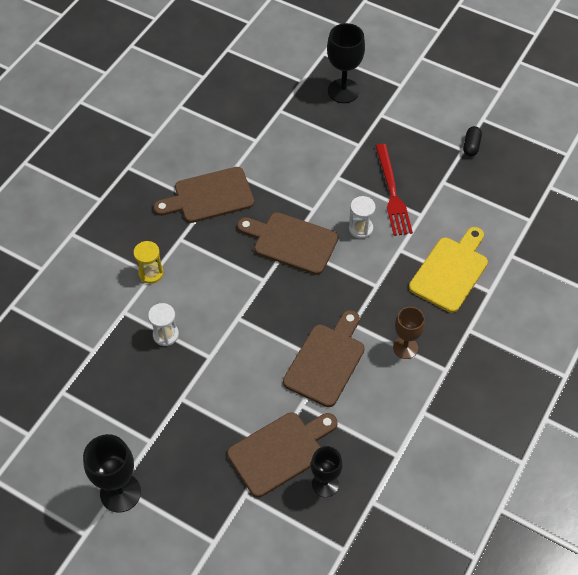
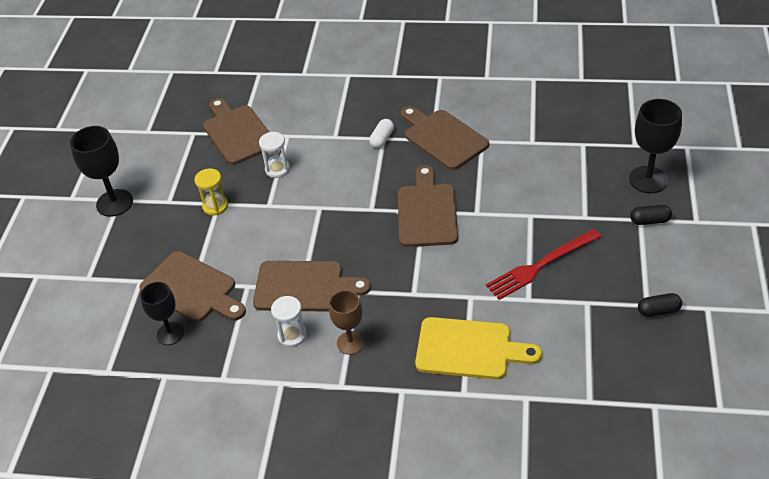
camera: 70 degrees right, 10 degrees down
(89, 352) = (237, 132): none -> brown cutting board
(151, 273) = (336, 135): yellow hourglass -> yellow hourglass (215, 206)
(181, 240) = (382, 139): none -> white capsule
(360, 228) = (477, 256): white hourglass -> white hourglass (292, 335)
(385, 110) = (649, 221): none -> black capsule

